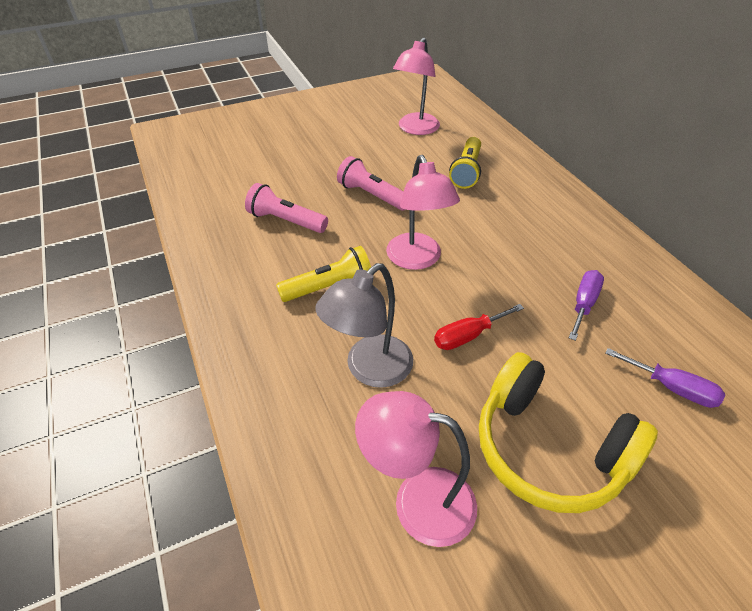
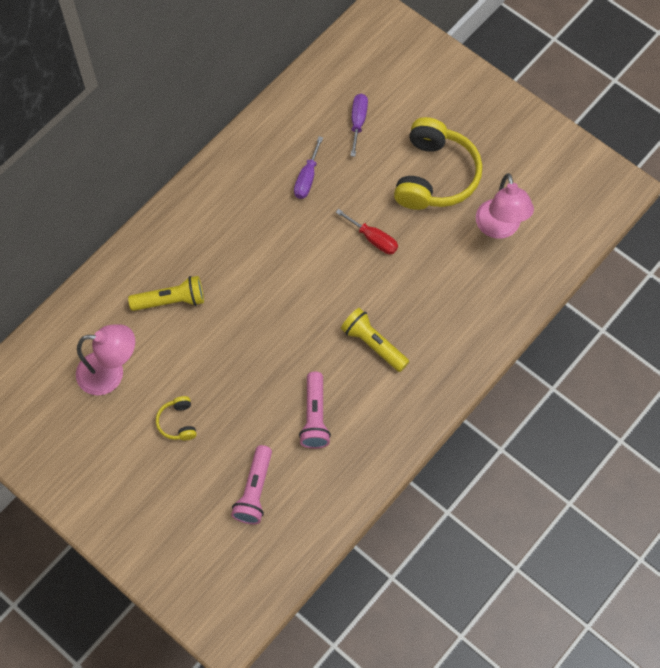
camera: 115 degrees left, 20 degrees up
(346, 148) = (178, 422): none -> yellow headphones
(369, 370) = (431, 285): grey lamp -> none
(372, 195) = (246, 364): pink flashlight -> pink flashlight (254, 490)
(417, 259) = (313, 297): pink lamp -> none
(583, 304) = (307, 178): purple screwdriver -> purple screwdriver turned 75 degrees counterclockwise

